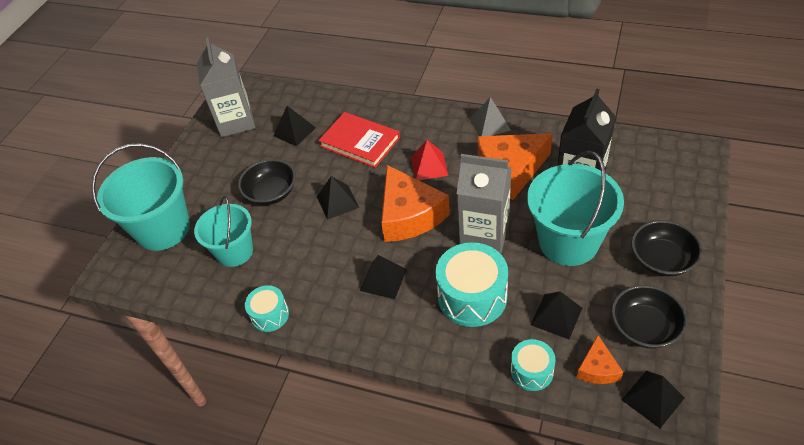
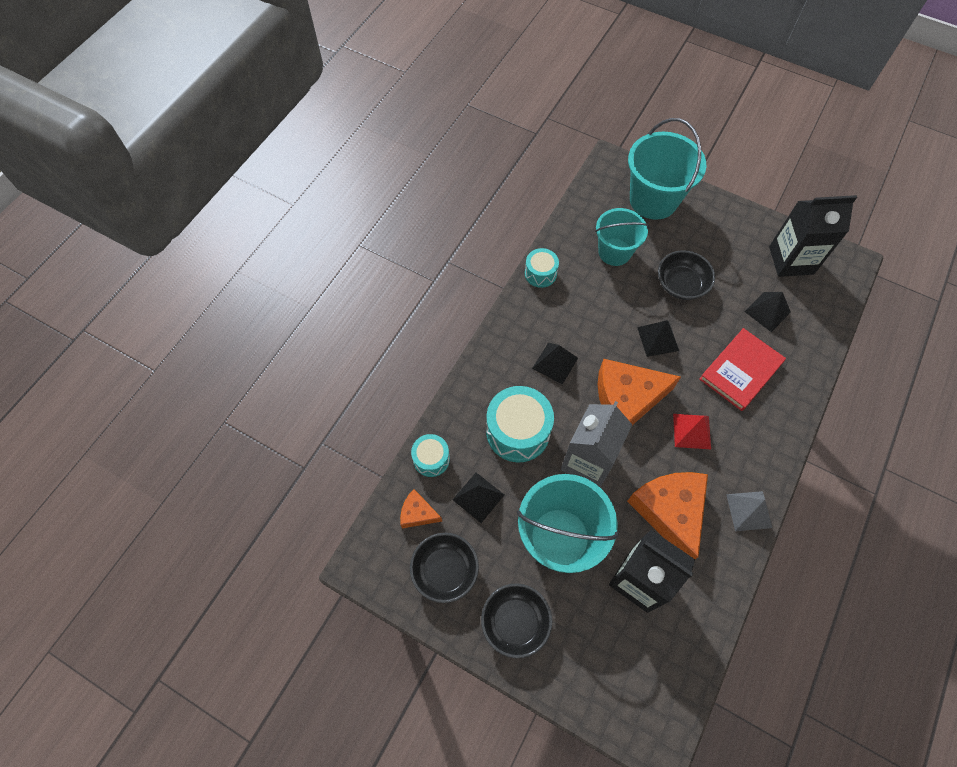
camera: 95 degrees right, 15 degrees up
(236, 122) = (791, 260): grey carton -> black carton
(653, 398) = (377, 548): black pyramid -> none

